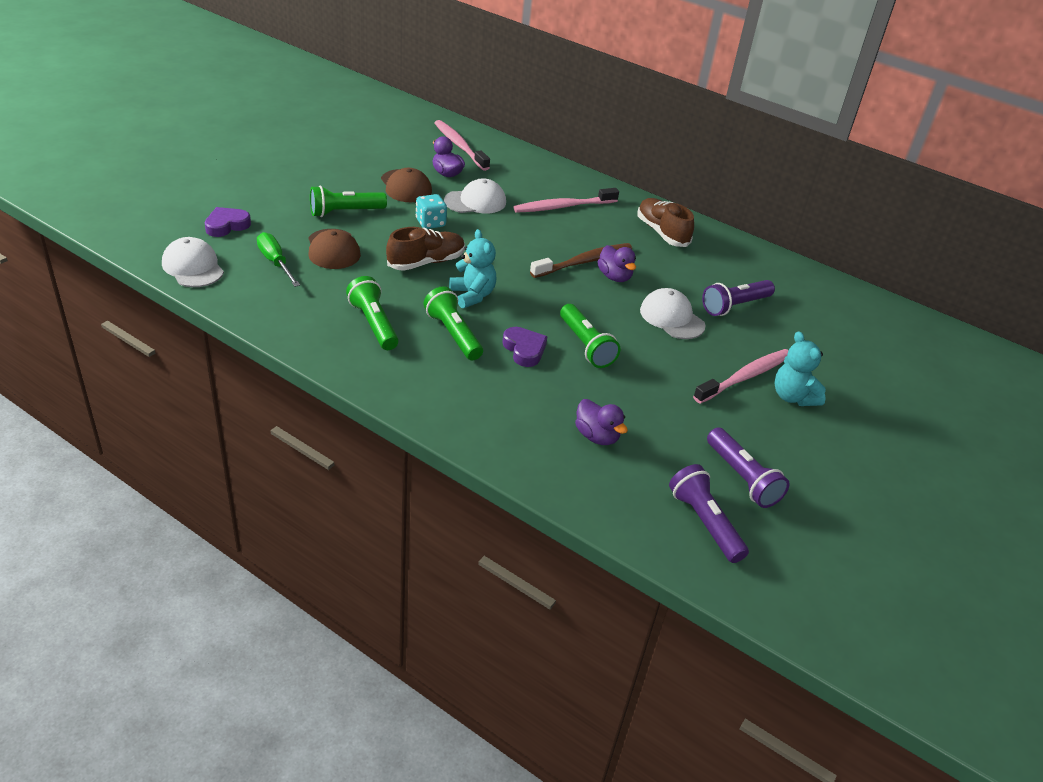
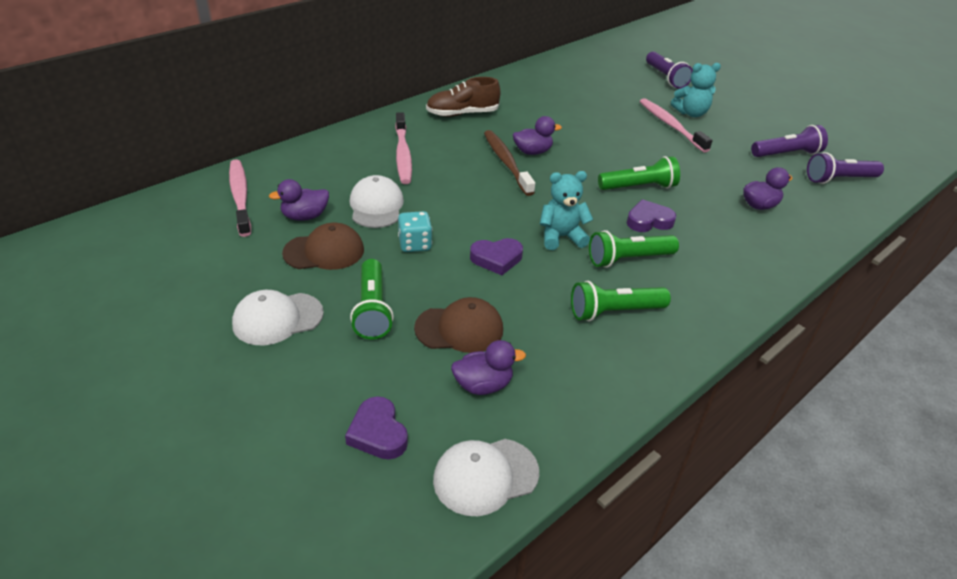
camera: 75 degrees left, 0 degrees up
(275, 262) = (483, 385): green screwdriver -> purple duck
(426, 262) = (496, 259): brown shoe -> purple heart
(459, 146) = (240, 197): pink toothbrush -> pink toothbrush turned 90 degrees clockwise
(671, 318) = (595, 138): white cap -> white cap (277, 319)
(735, 306) = (578, 107): purple flashlight -> purple flashlight (665, 78)

